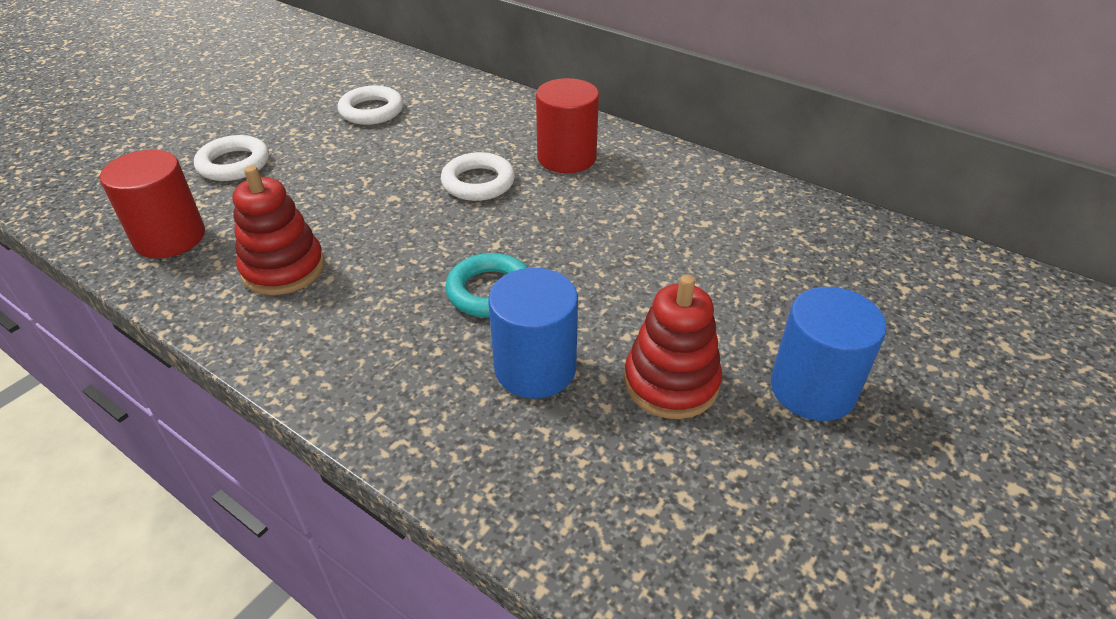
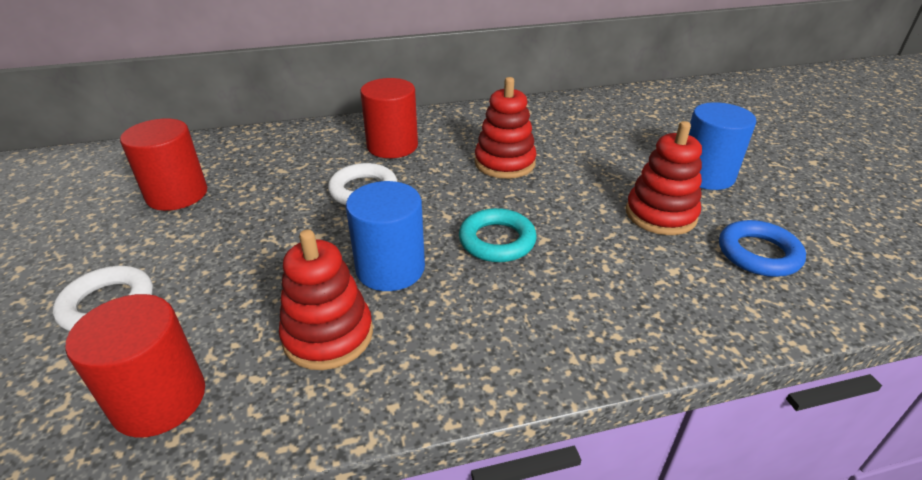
camera: 50 degrees left, 5 degrees down
(371, 111) = (177, 194): white ring -> red cylinder
(535, 368) = (599, 258): blue cylinder -> blue cylinder (390, 268)
(628, 232) = (504, 163): none -> red stacking toy
(687, 495) = (758, 254): none -> blue ring

